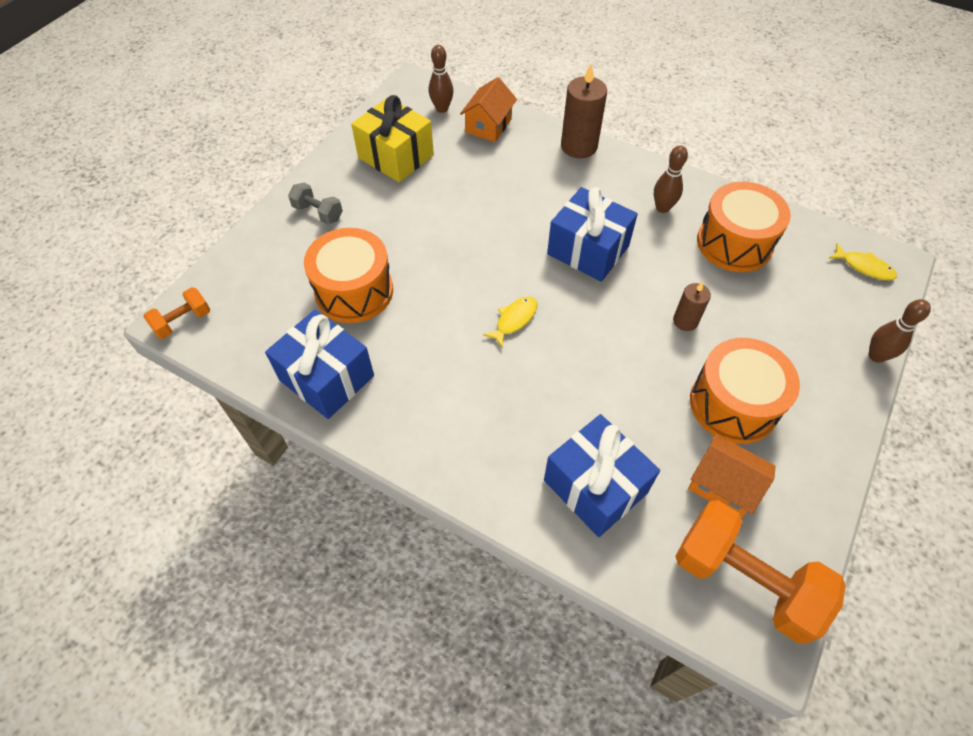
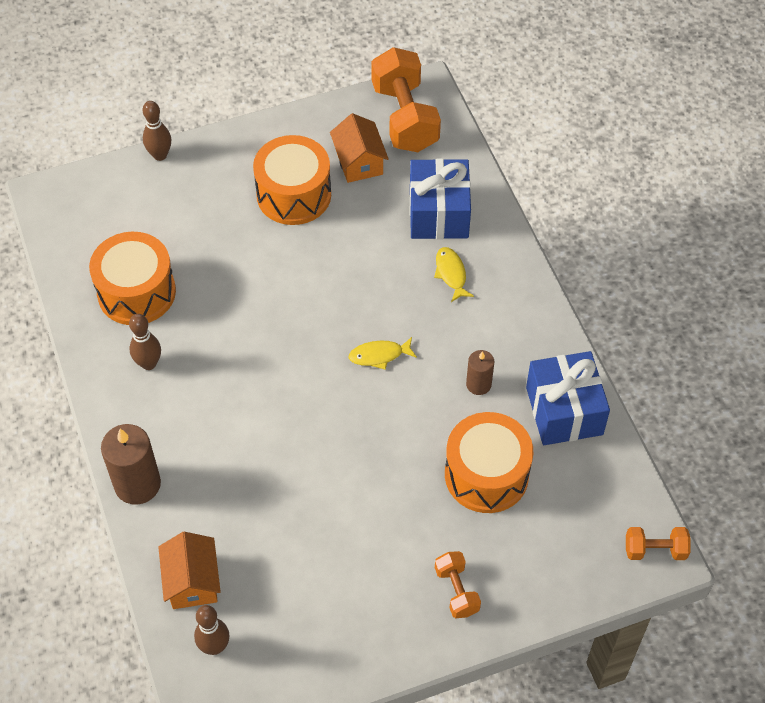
camera: 140 degrees left, 0 degrees up
(318, 213) = (456, 591): grey dumbbell -> orange dumbbell
(396, 156) = (323, 610): yellow gift -> none
(488, 125) = (192, 581): orange house -> orange house turned 75 degrees counterclockwise
(588, 250) = (256, 371): blue gift -> none
(685, 321) = (254, 265): brown candle -> brown candle (478, 384)
(864, 267) = (72, 207): yellow fish -> yellow fish (451, 274)

